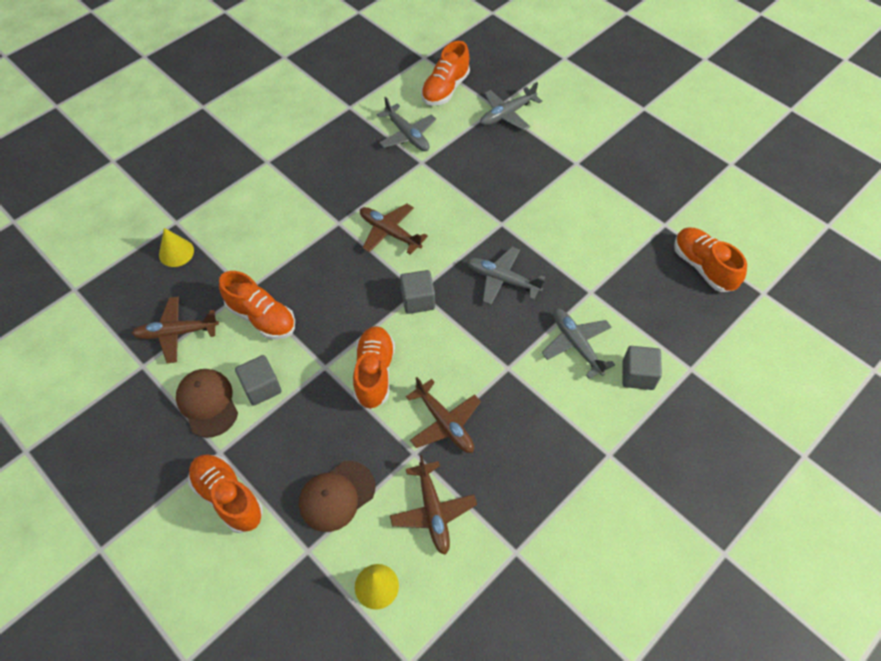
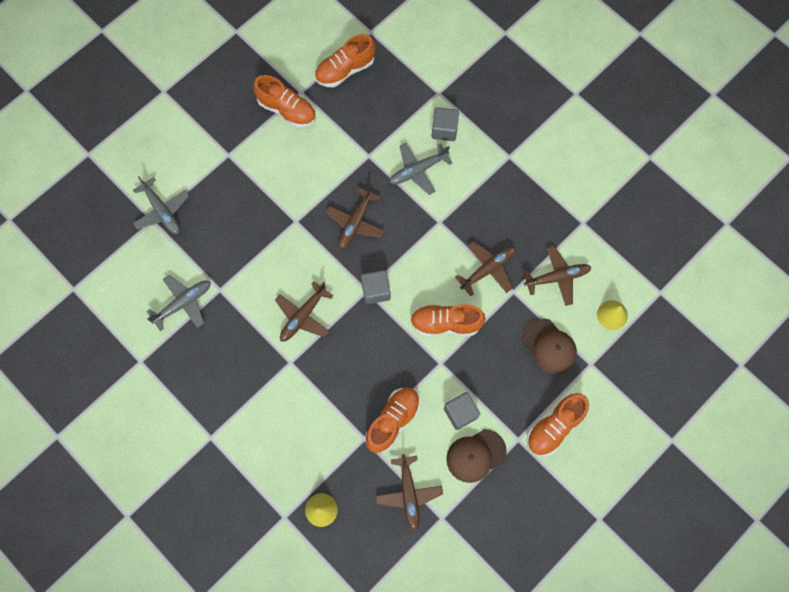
camera: 90 degrees left, 15 degrees up
(445, 89) = (123, 267): orange shoe -> orange shoe (287, 110)
(502, 280) = (356, 222): grey plane -> brown plane

